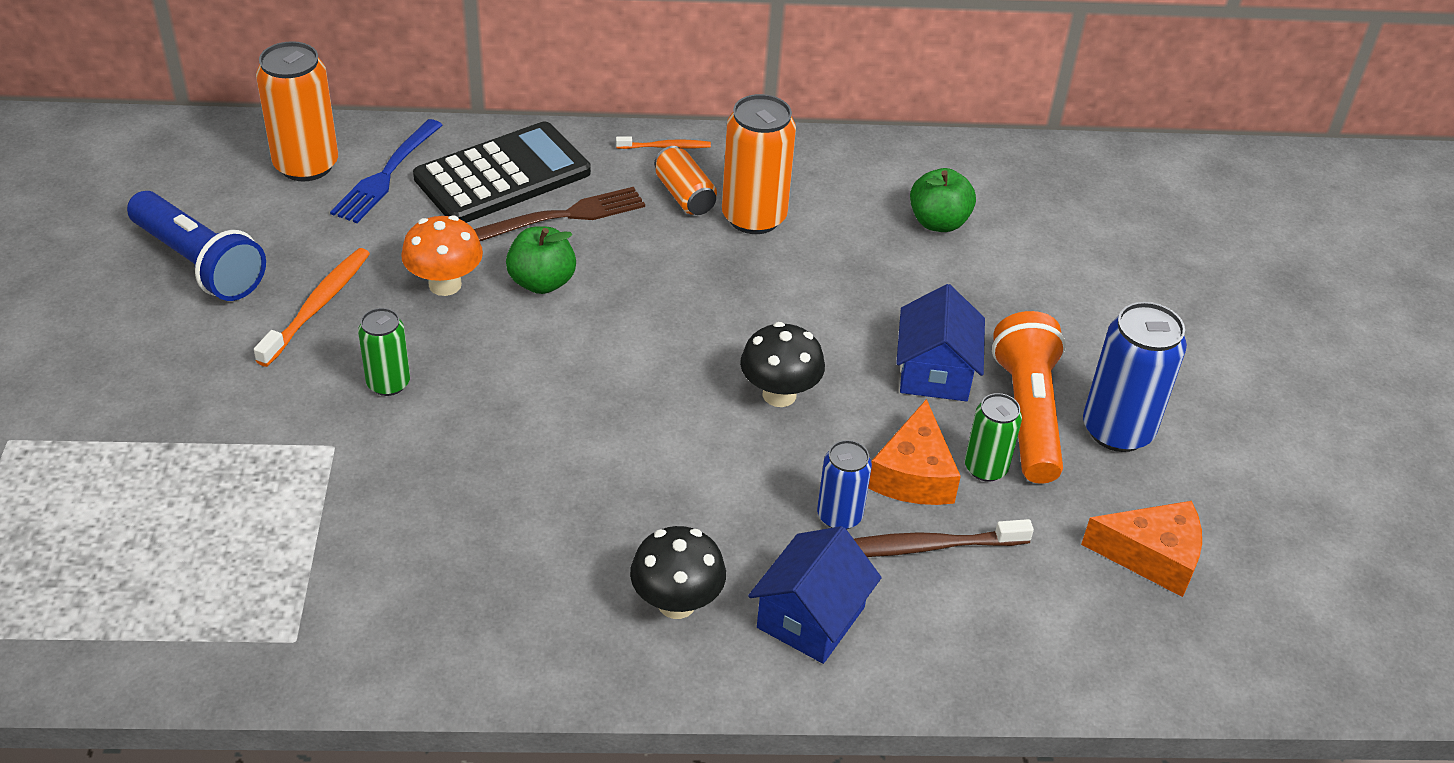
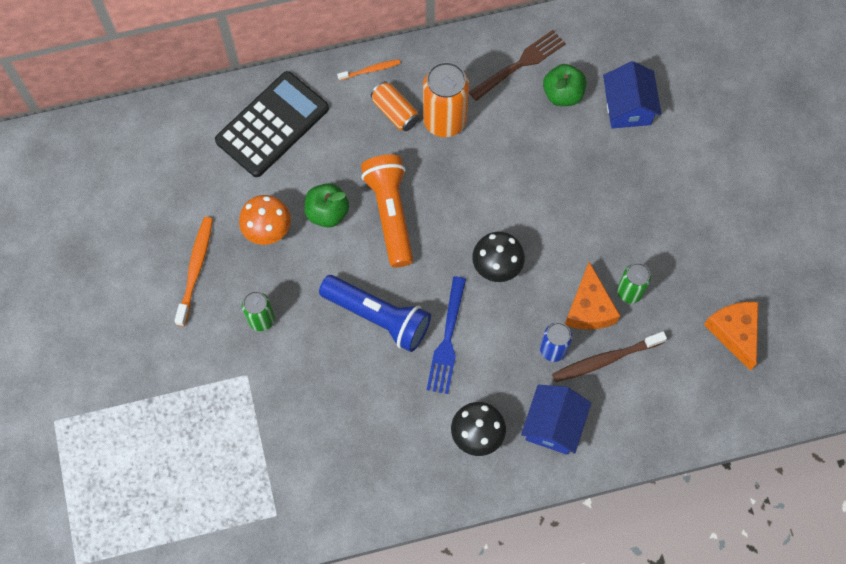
camera: 10 degrees left, 25 degrees up
(199, 263) = (108, 253): blue flashlight -> blue flashlight (378, 317)
(306, 165) = (141, 149): orange can -> none
(386, 175) = (197, 144): blue fork -> blue fork (447, 339)
(567, 215) = (325, 150): brown fork -> brown fork (520, 64)
(935, 372) = (585, 224): blue house -> blue house (628, 107)
(1028, 414) = (647, 243): orange flashlight -> orange flashlight (390, 214)
(1117, 430) = (701, 242): blue can -> none
(1152, 556) = (734, 332): orange cheese -> orange cheese turned 105 degrees counterclockwise

